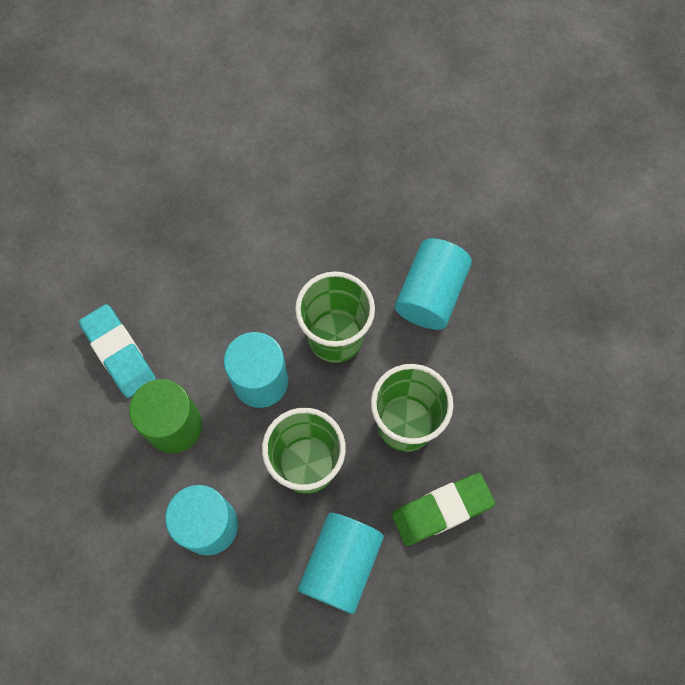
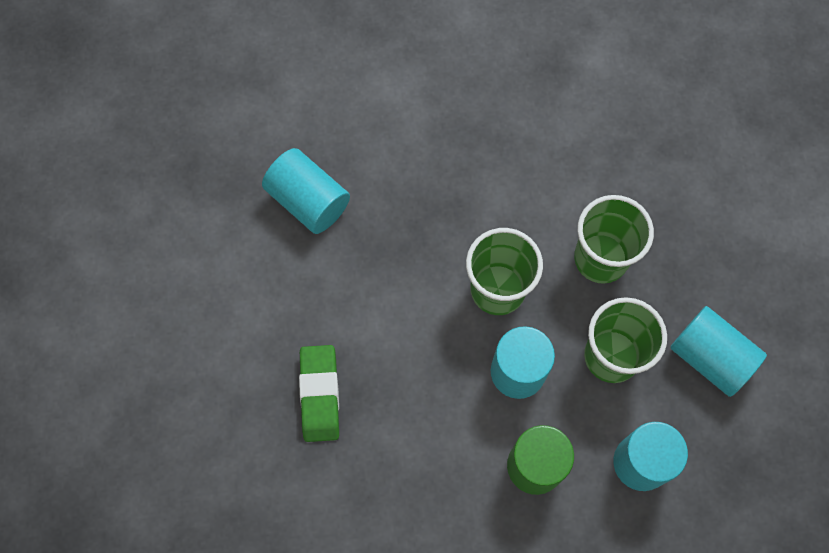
camera: 70 degrees left, 0 degrees up
(119, 353) = (442, 498): turquoise eraser -> none
(430, 294) = (485, 192): turquoise cylinder -> turquoise cylinder (308, 201)
(442, 510) = (687, 256): green eraser -> green eraser (320, 394)

